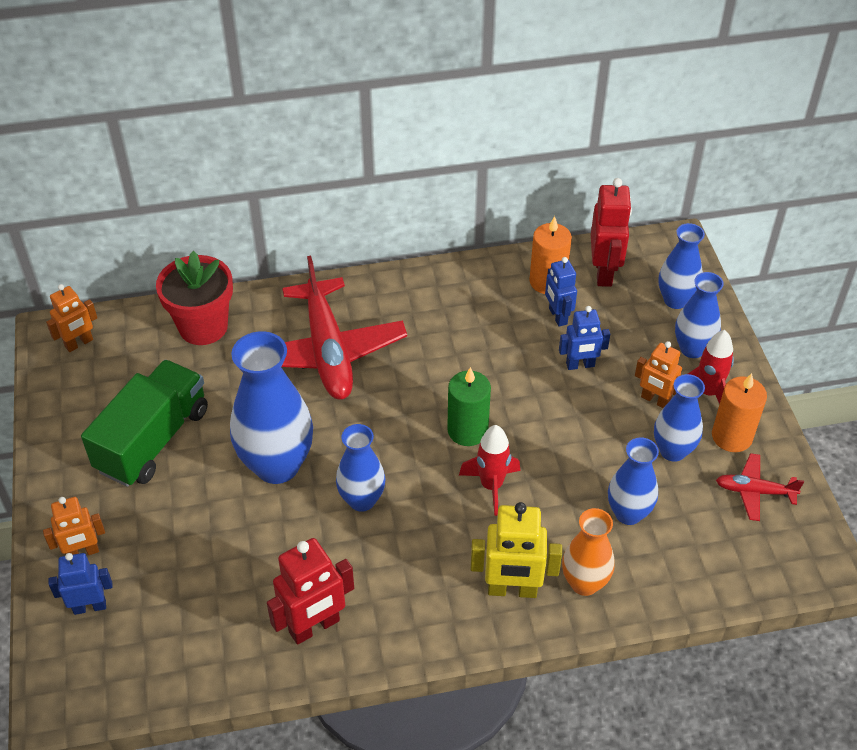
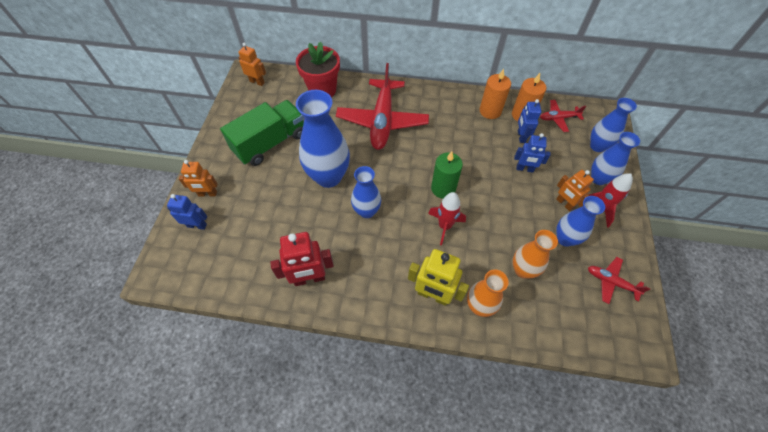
camera: 20 degrees right, 10 degrees up
(79, 343) = (257, 82): orange robot -> orange robot turned 135 degrees counterclockwise
(604, 272) = (558, 118): red robot -> red plane
(628, 513) = (523, 270): blue vase -> orange vase
(732, 436) = (607, 241): orange candle -> orange candle (490, 111)

